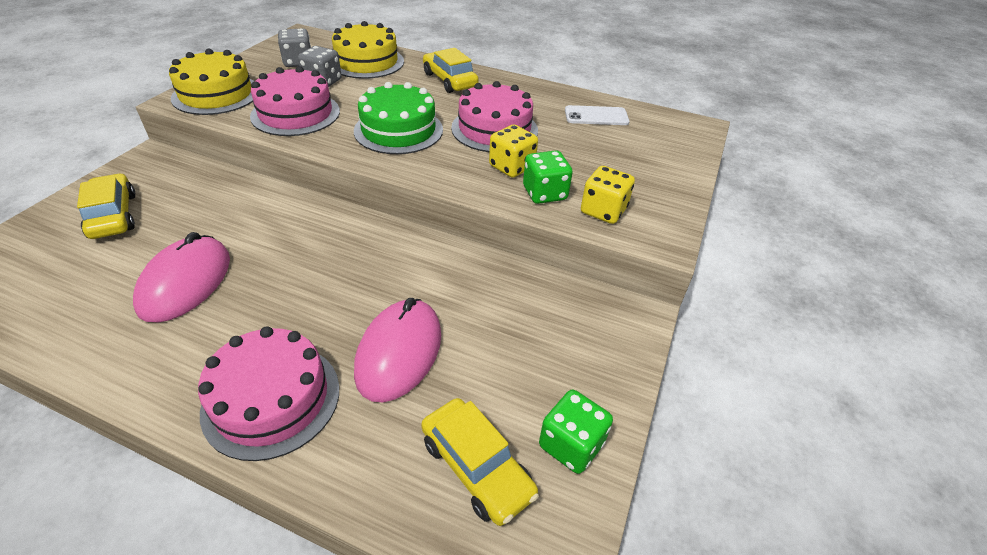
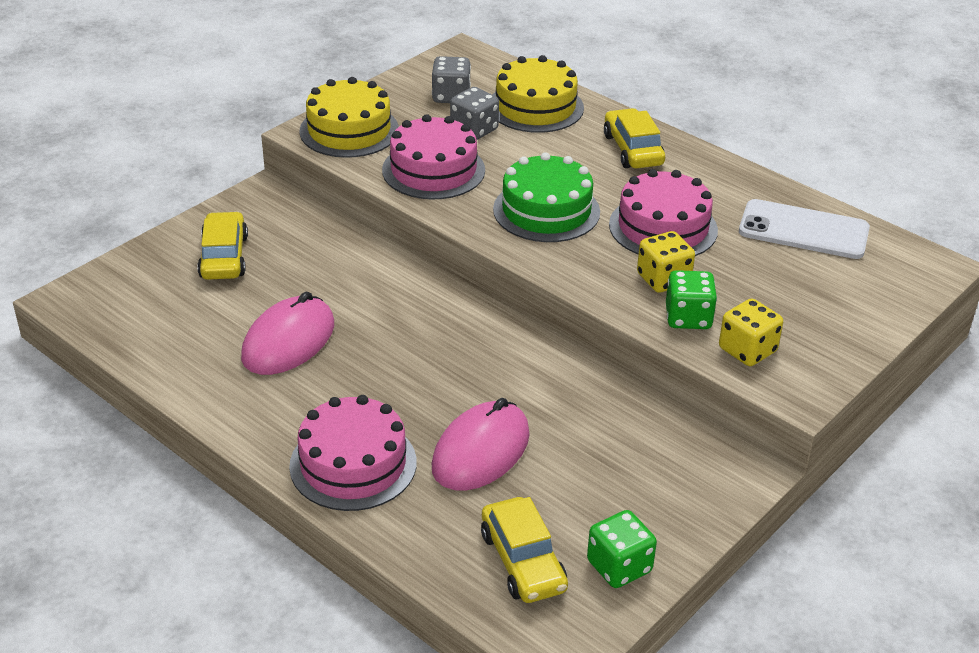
camera: 20 degrees right, 5 degrees down
(596, 116) = (803, 230): white phone -> white phone, size x1.52

